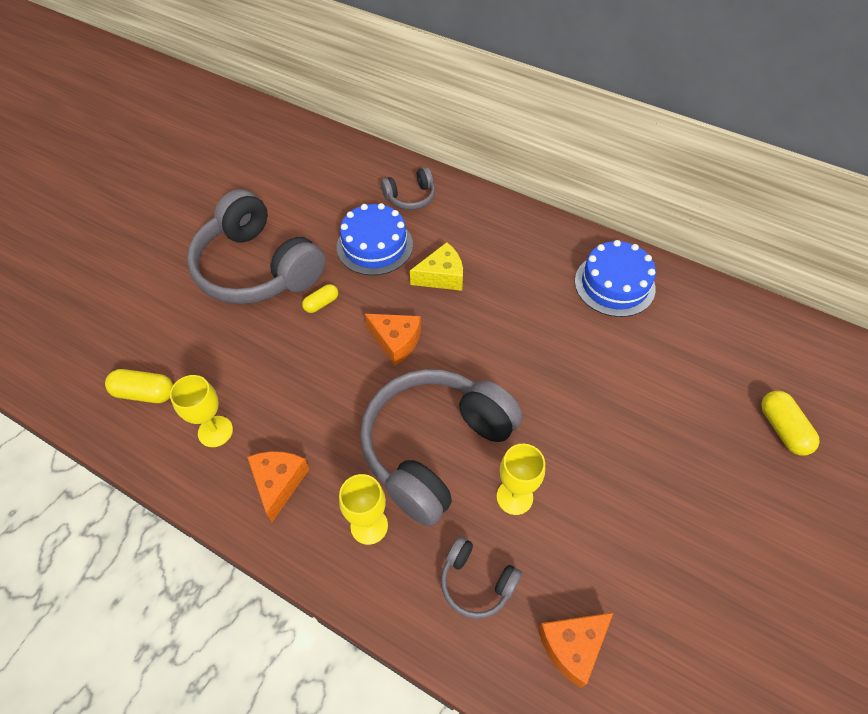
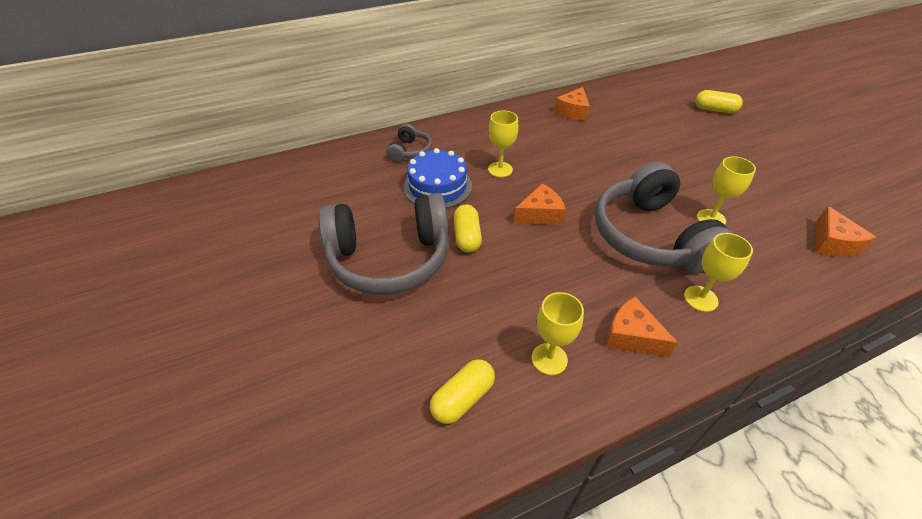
camera: 55 degrees left, 10 degrees down
(321, 303) = (467, 237): yellow capsule -> yellow capsule, size x1.55
(441, 276) = (500, 169): yellow cheese -> yellow goblet
(476, 582) = (771, 264): grey headphones -> none
(614, 284) = (573, 112): blue cake -> orange cheese

